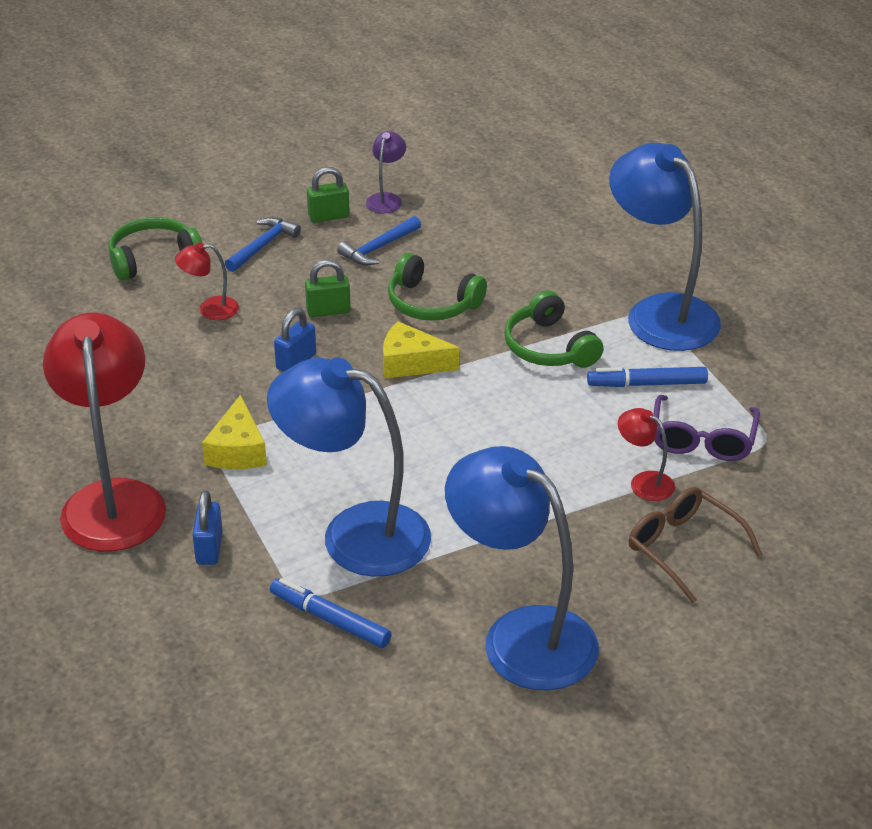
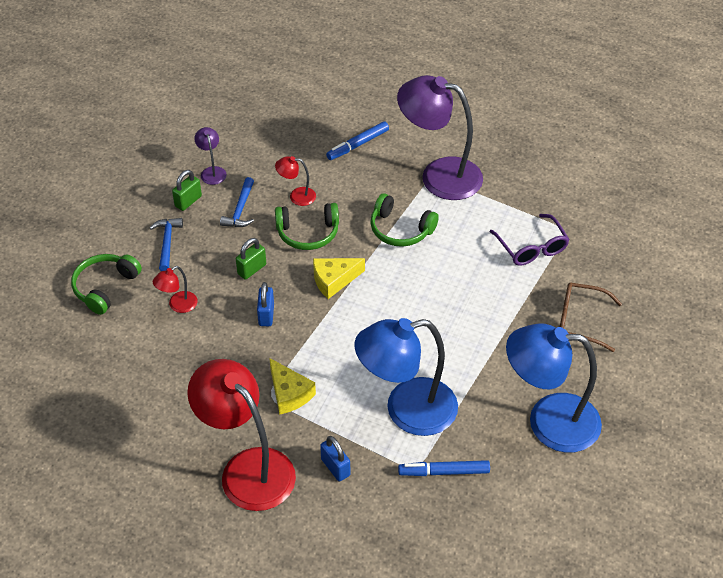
camera: 35 degrees left, 10 degrees up
(644, 482) = (526, 291): red lamp -> red lamp (296, 196)
(647, 384) = (473, 227): blue marker -> blue marker (357, 145)
(660, 312) = (439, 175): blue lamp -> purple lamp

